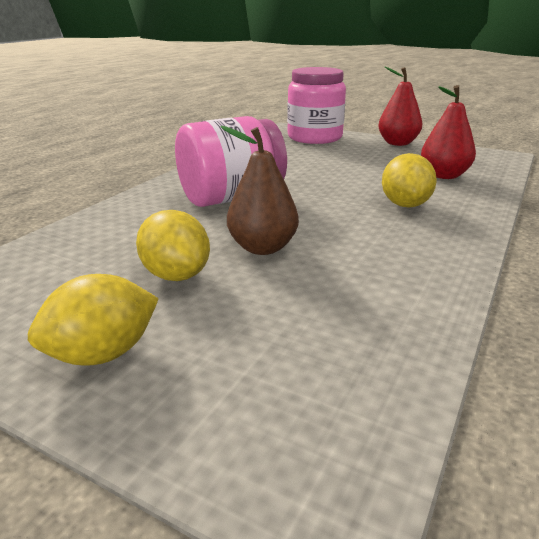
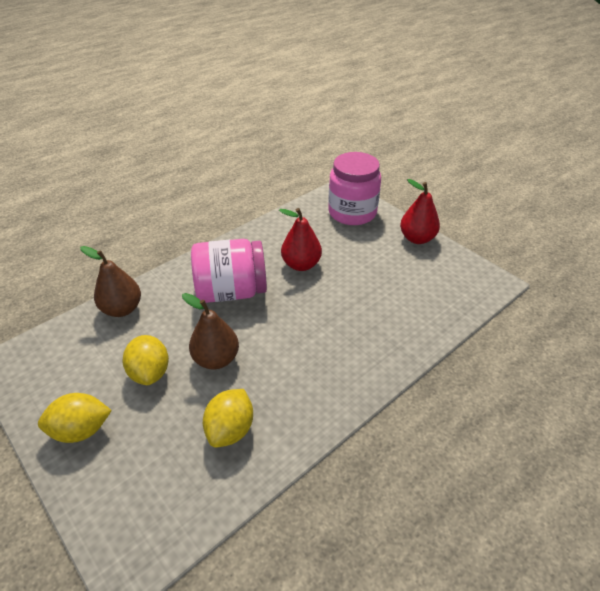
camera: 20 degrees right, 15 degrees up
(88, 231) = (122, 309): none -> brown pear
(405, 205) = (349, 335): yellow lemon -> yellow lemon (230, 430)
(444, 175) = (414, 301): red pear -> red pear (301, 265)

